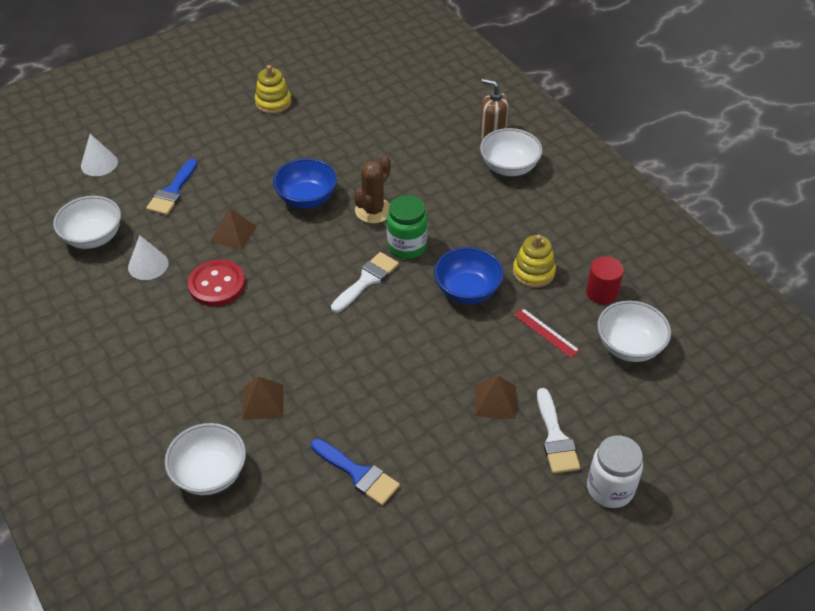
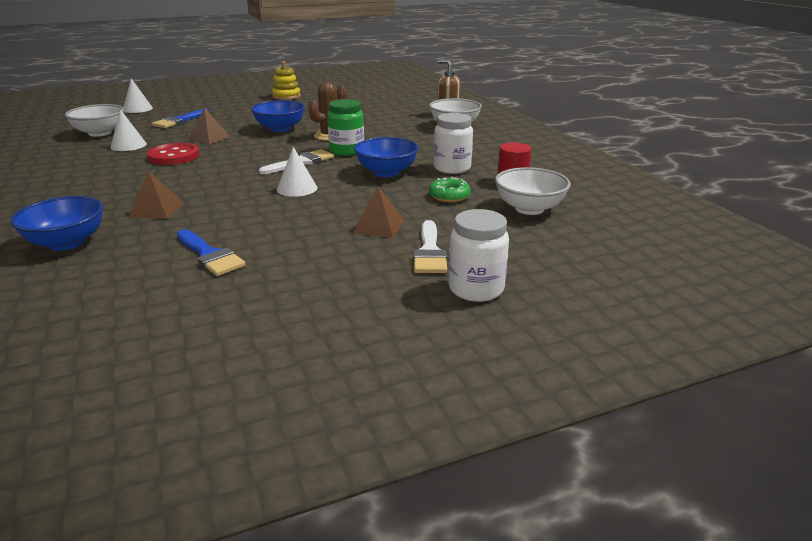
camera: 10 degrees right, 20 degrees down
(210, 474) = (67, 243): white bowl -> blue bowl
(386, 338) = (297, 188): none -> white cone
(533, 272) = (452, 168): yellow stacking toy -> white jar
(546, 332) = (449, 196): red ruler -> green donut

